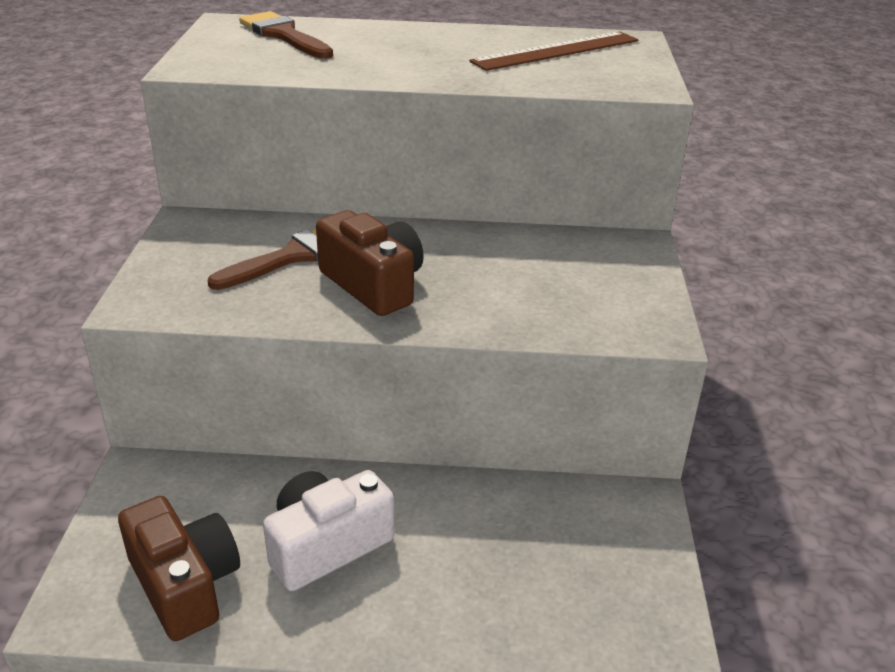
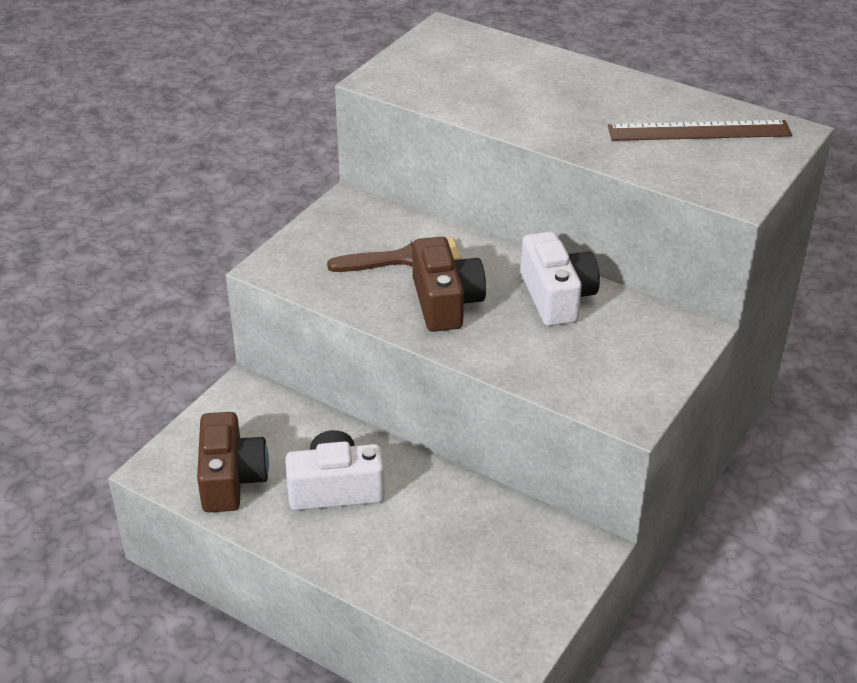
camera: 30 degrees right, 5 degrees up
(284, 35) = (478, 56): brown brush -> none
(483, 249) = (557, 297): none -> white camera

